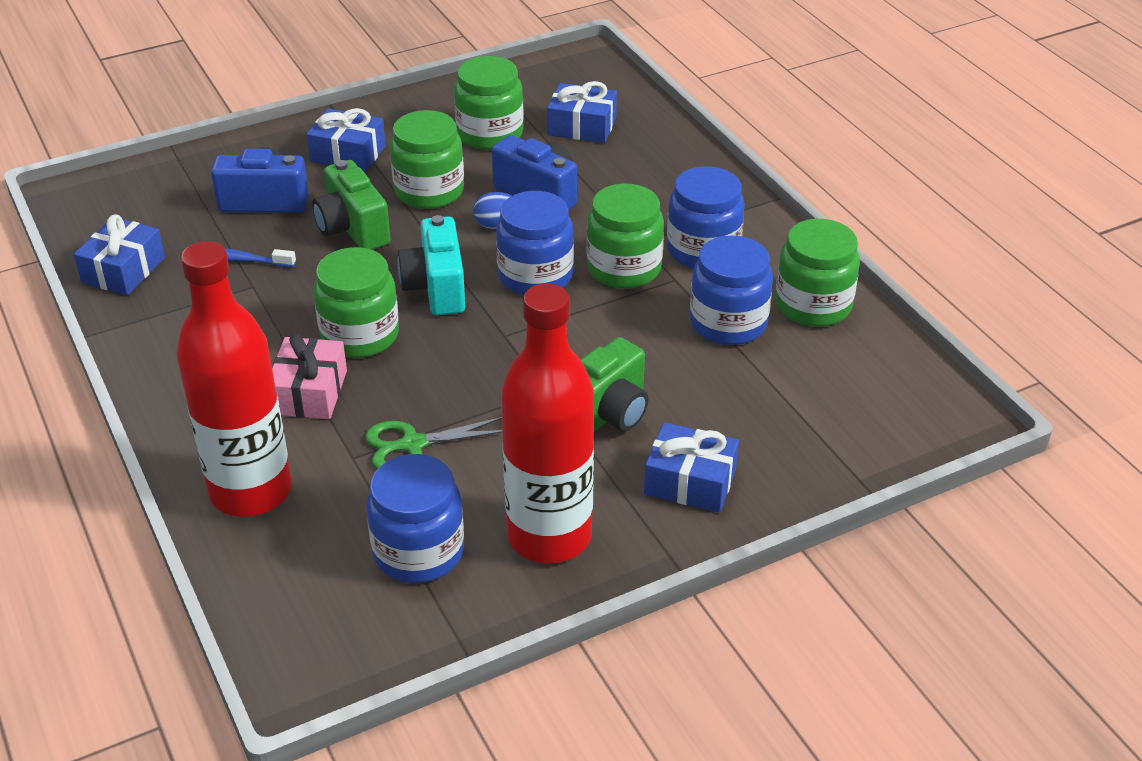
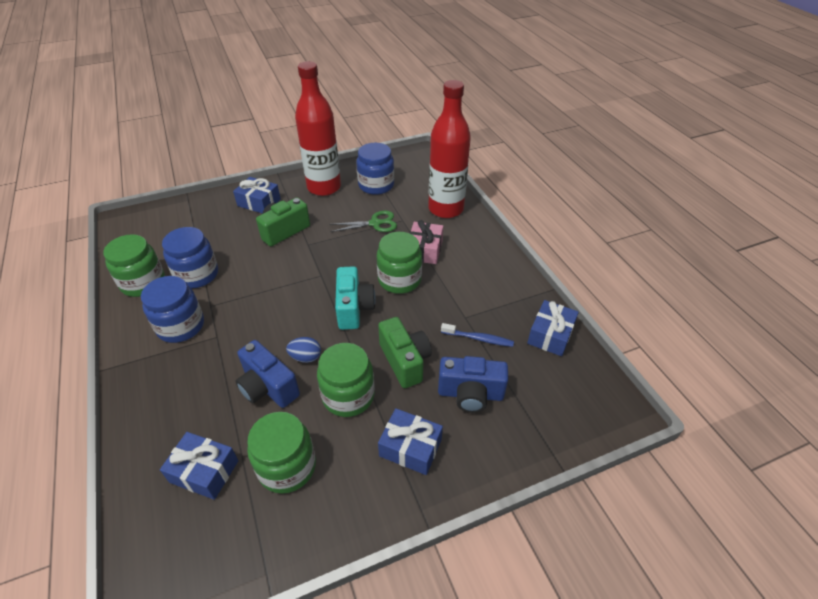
camera: 175 degrees left, 5 degrees up
(535, 276) = (292, 313): blue jar -> none
(624, 268) = (237, 315): green jar -> none

